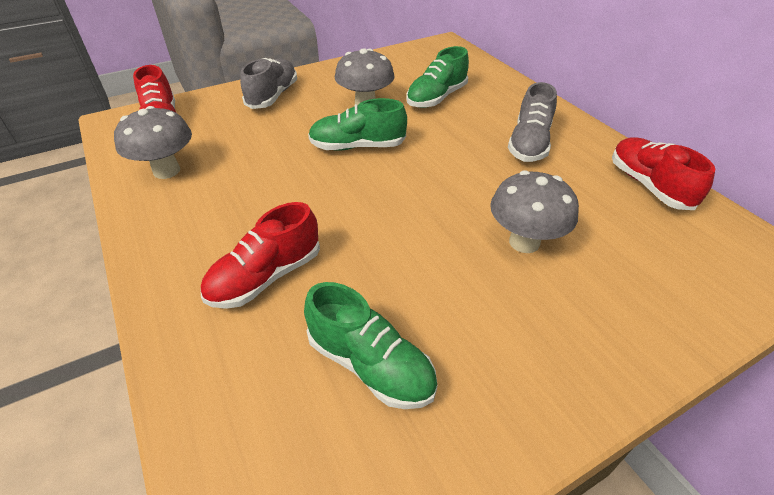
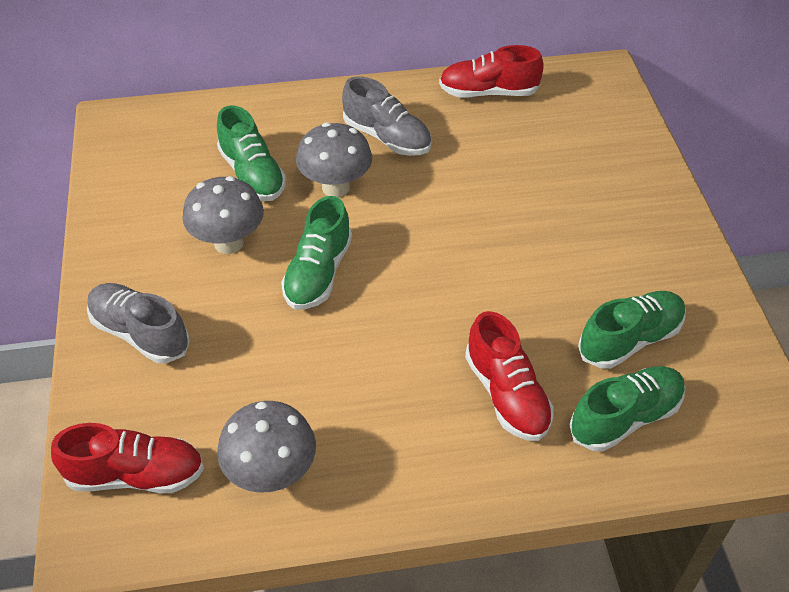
camera: 70 degrees left, 5 degrees up
(257, 379) = (625, 418): none -> green shoe
(524, 242) = (528, 199): grey mushroom -> grey mushroom (336, 187)

